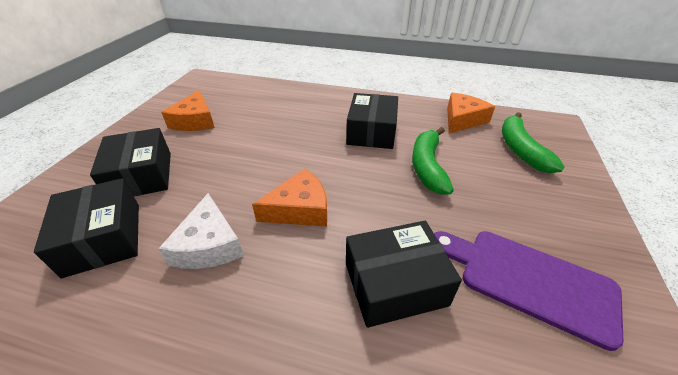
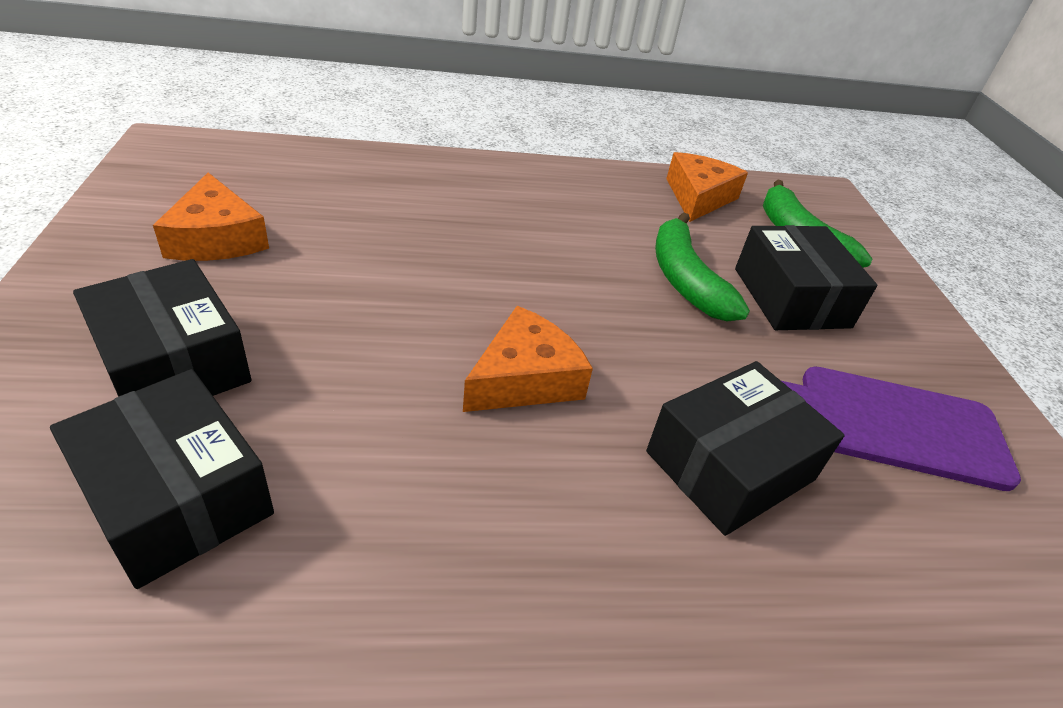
camera: 25 degrees left, 0 degrees up
(209, 245) = (402, 467): white cheese -> none
(372, 132) = (570, 230): black box -> black box (791, 297)

